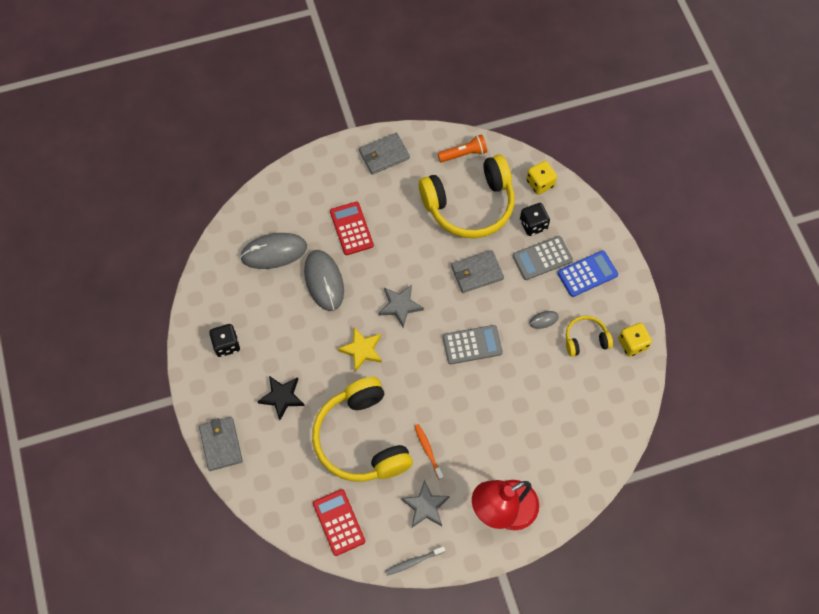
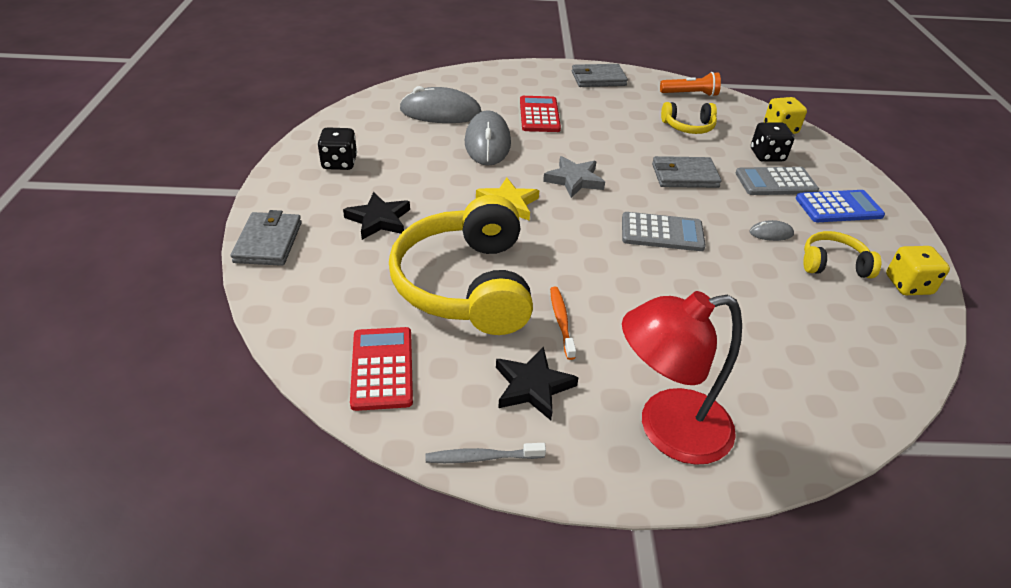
camera: 15 degrees right, 25 degrees down
(425, 506) = (533, 386): grey star -> black star
(469, 205) = (688, 127): yellow headphones -> yellow headphones, size x0.47

